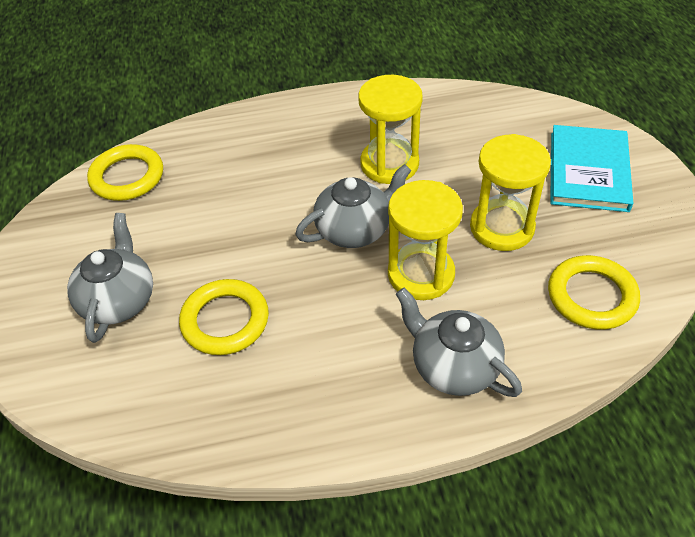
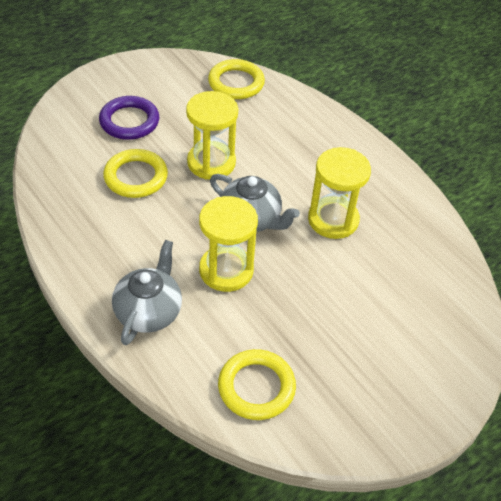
camera: 60 degrees right, 0 degrees up
(119, 300) = (129, 121): grey teapot -> purple ring
(502, 227) = (301, 310): yellow hourglass -> yellow hourglass (211, 163)
(588, 171) = (407, 360): turquoise book -> none

